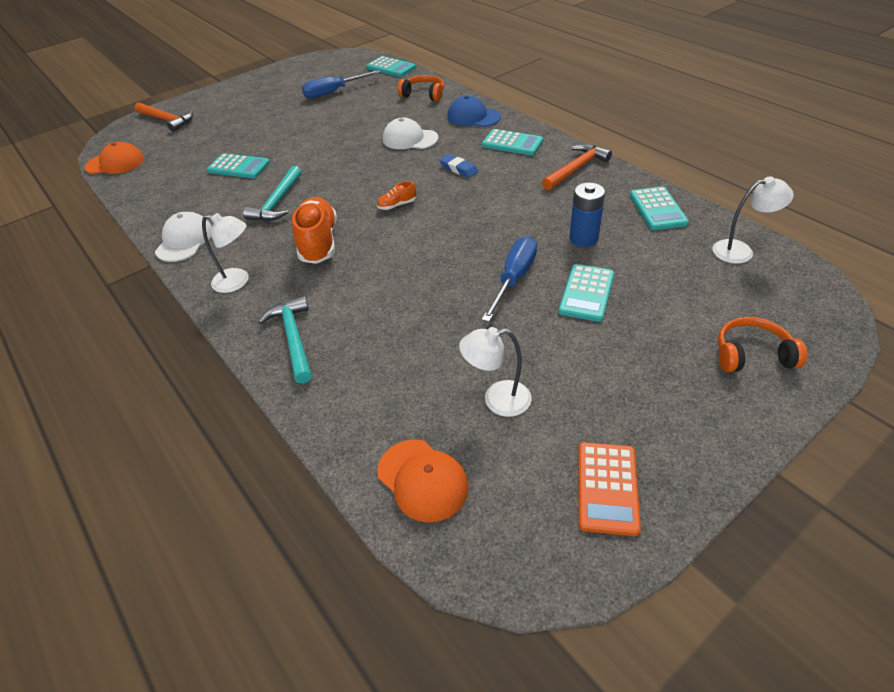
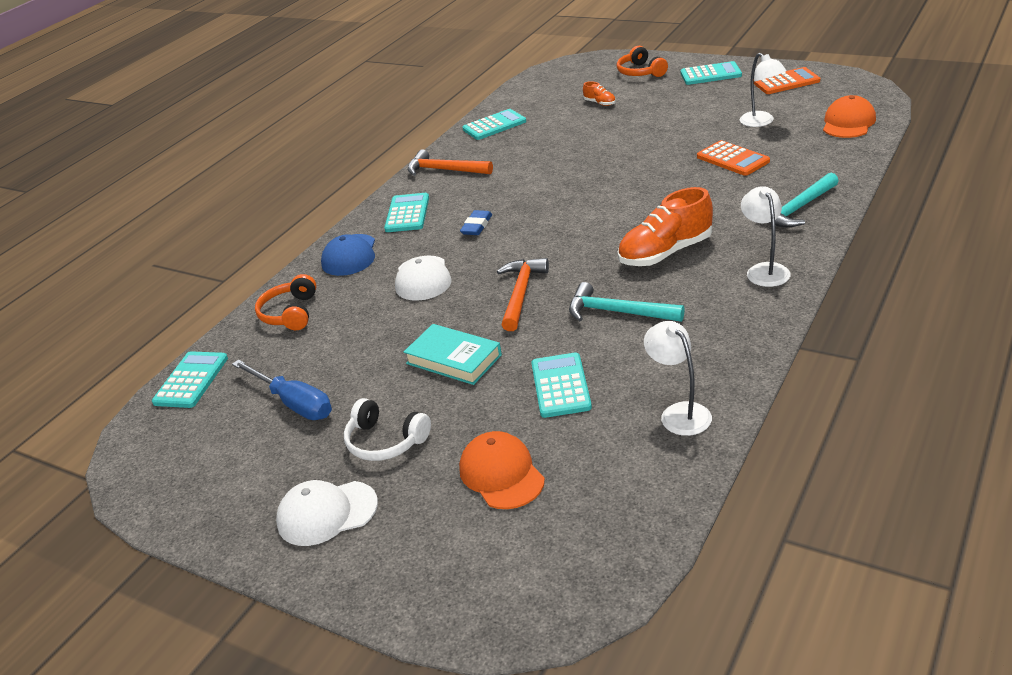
camera: 110 degrees left, 10 degrees down
(115, 163) = (630, 540): orange cap -> orange cap (501, 474)
(167, 120) = (454, 571): orange hammer -> orange hammer (521, 293)
(185, 240) = (740, 341): white cap -> white cap (326, 513)
(269, 113) = (385, 441): none -> white headphones
(277, 202) = (617, 312): turquoise hammer -> turquoise hammer turned 150 degrees counterclockwise
(309, 138) = (454, 359): none -> turquoise book
(397, 205) = (569, 235): orange shoe -> orange shoe (600, 103)
(429, 338) = (732, 159): none -> orange calculator
(514, 279) = (633, 151): blue screwdriver -> none
(583, 238) = (557, 141): blue battery -> none
(586, 293) = (626, 124): turquoise calculator -> turquoise calculator (710, 74)
(740, 251) = (532, 92): white lamp -> white lamp (679, 413)

